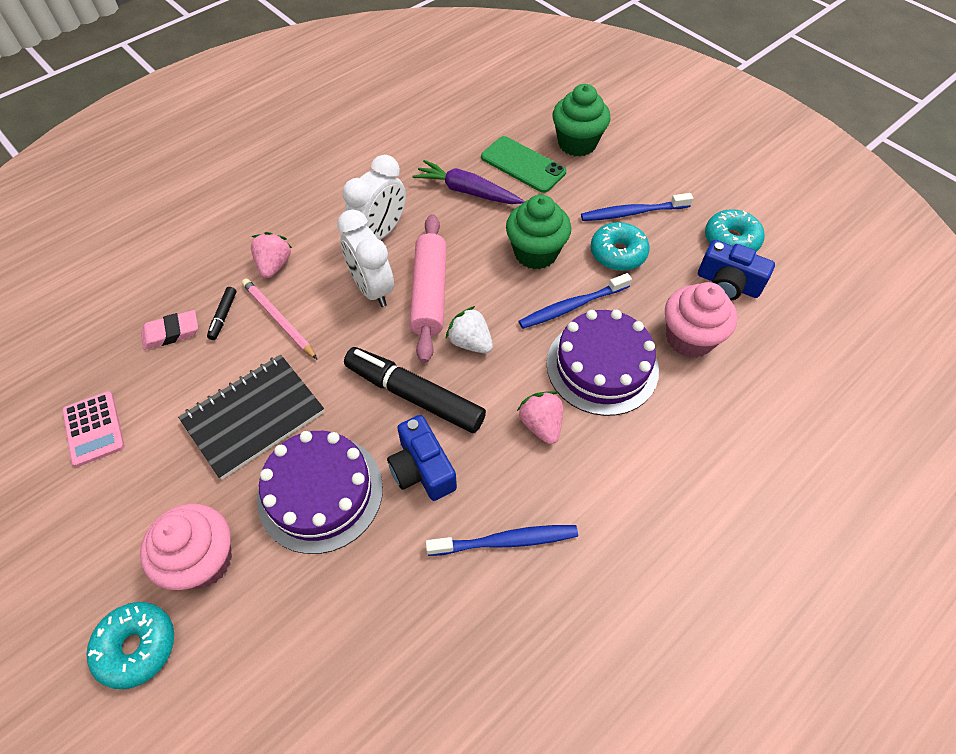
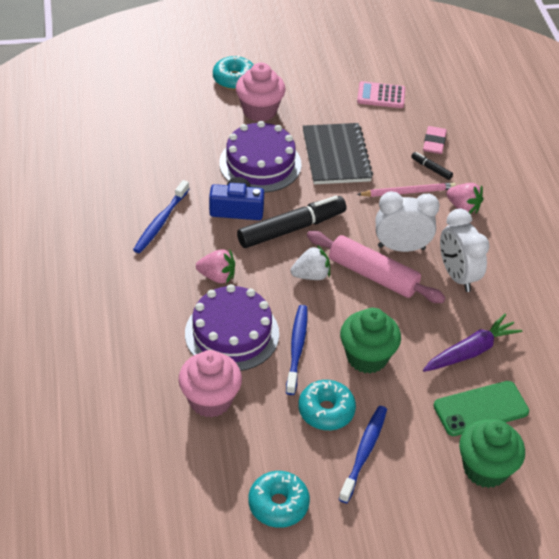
camera: 120 degrees right, 10 degrees down
(728, 284) = (237, 464): blue camera -> none

